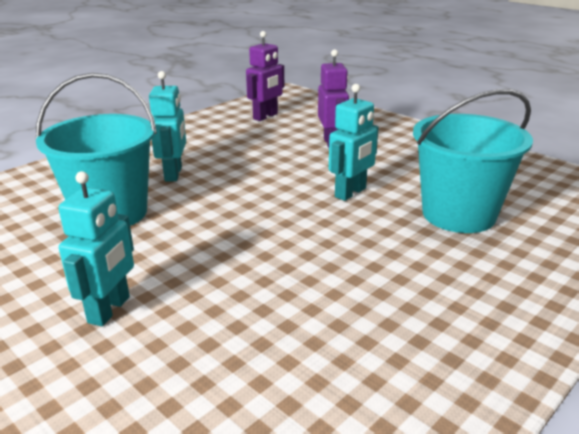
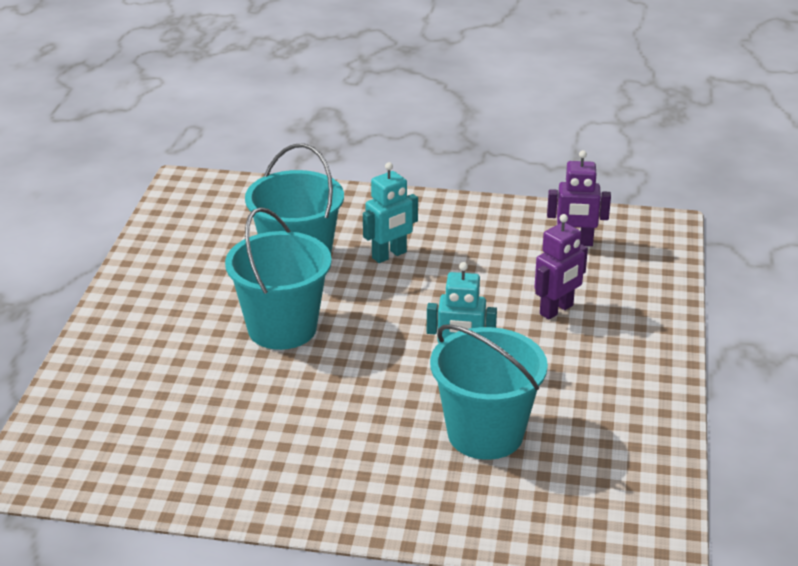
camera: 55 degrees right, 5 degrees up
(109, 310) = (191, 326): turquoise robot -> none
(196, 256) = (282, 328): none -> turquoise bucket

